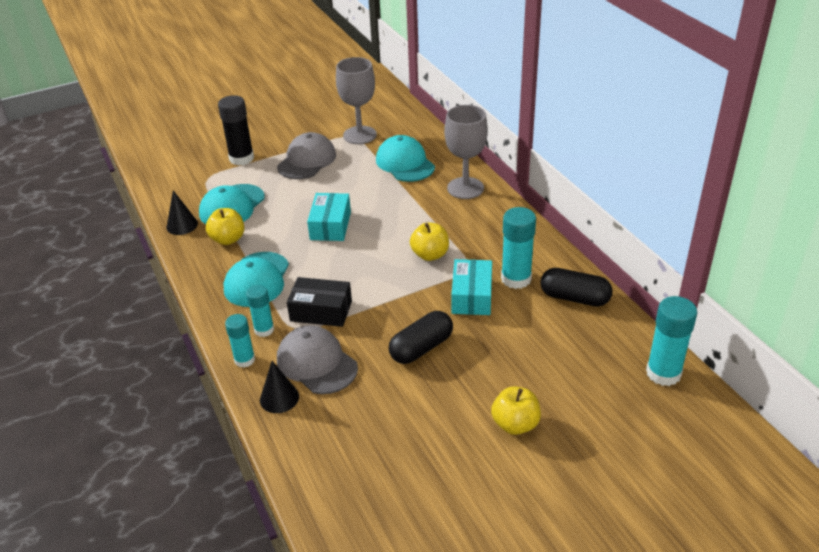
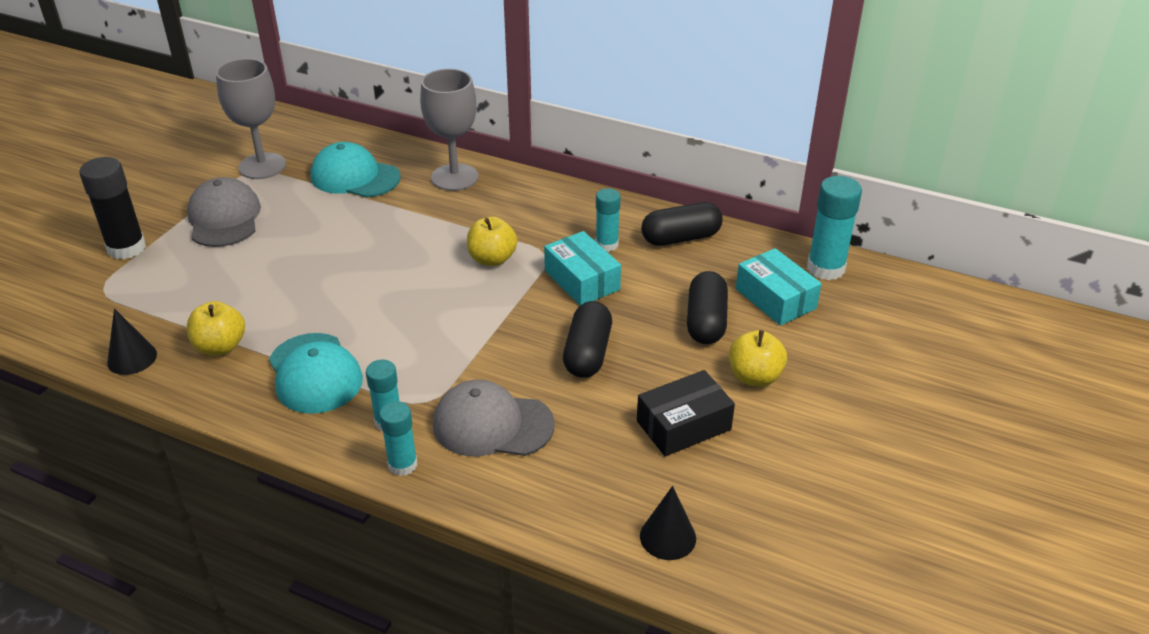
camera: 40 degrees left, 0 degrees up
(232, 206) = (180, 307): turquoise cap -> none
(279, 398) = (491, 481): black cone -> black cone (668, 537)
(321, 311) = (434, 370): black box -> black box (683, 425)
(330, 225) = (340, 277): turquoise box -> turquoise box (775, 298)
(516, 279) = (607, 244): turquoise glue stick -> turquoise glue stick, size x0.63
(525, 367) = (706, 321): none -> black capsule

